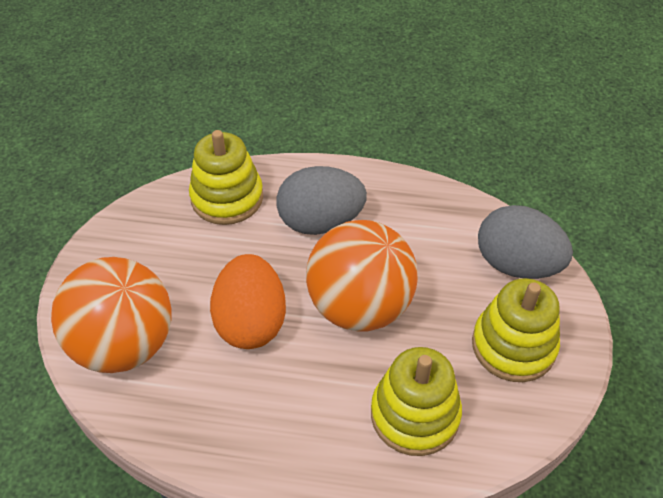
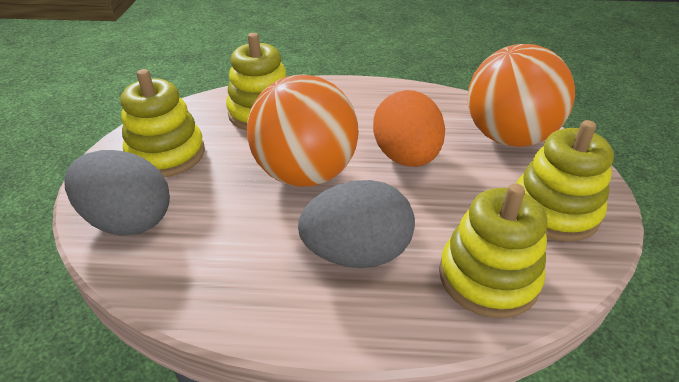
camera: 175 degrees right, 10 degrees down
(140, 248) = (554, 210): none -> yellow stacking toy

